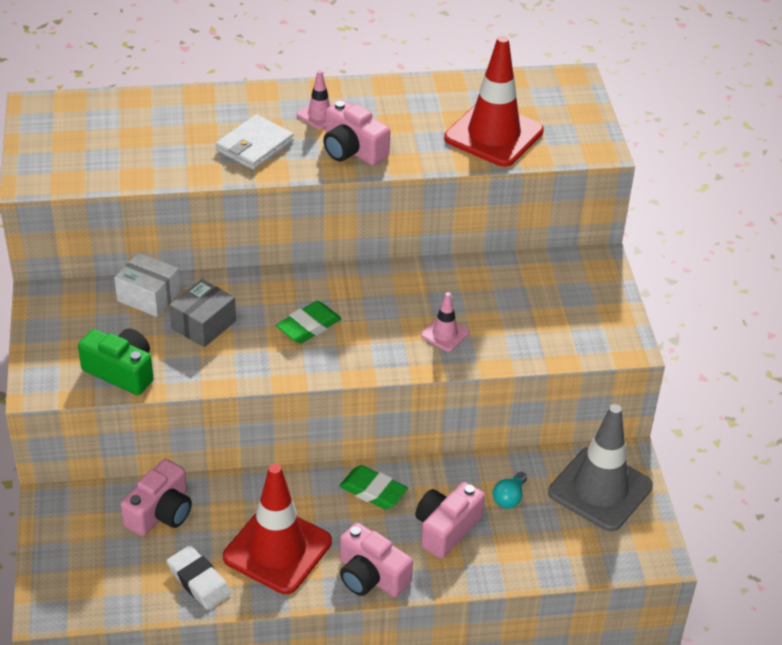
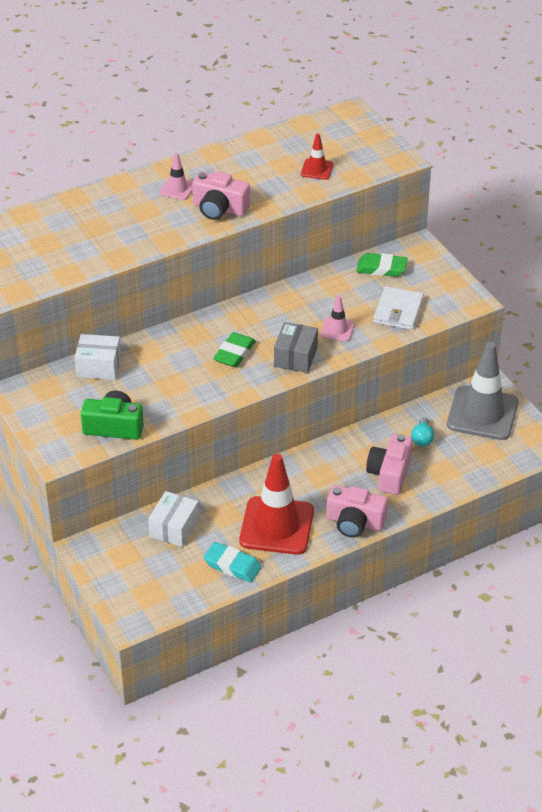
camera: 20 degrees left, 0 degrees up
(160, 512) = (174, 528): pink camera -> white box
(199, 581) = (232, 565): white eraser -> turquoise eraser
(203, 324) = (154, 375): grey box -> grey box (295, 357)
(254, 146) = (143, 225): white wallet -> white wallet (398, 311)
(373, 491) = (322, 464): green eraser -> green eraser (381, 268)
(493, 135) = (317, 169): red traffic cone -> red traffic cone, size x0.46

